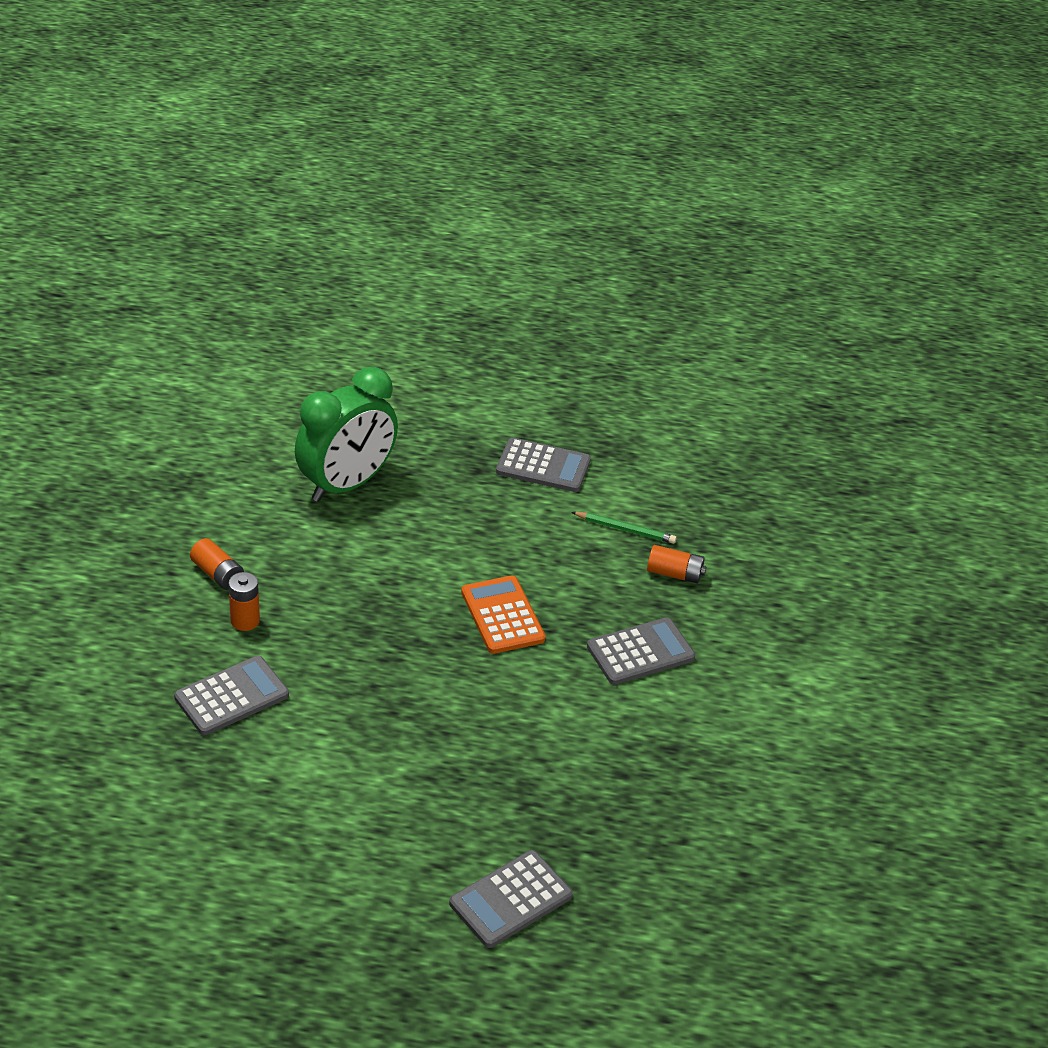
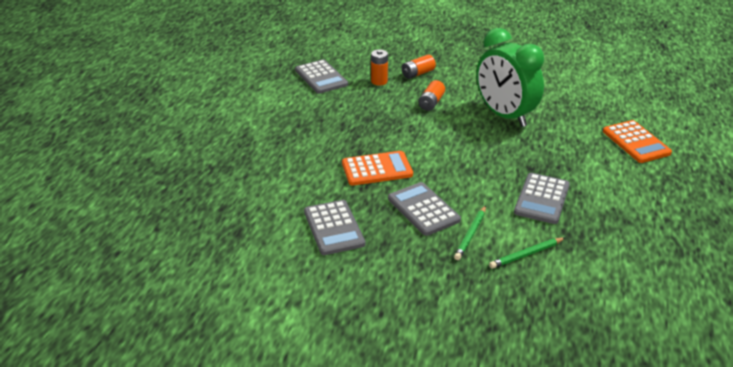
camera: 100 degrees right, 5 degrees down
(405, 374) = (636, 142): none -> orange calculator
(510, 899) = (144, 157): grey calculator -> grey calculator (423, 209)
(650, 488) = (526, 254): none -> green pencil
(674, 574) = (419, 256): orange battery -> orange battery (431, 103)

